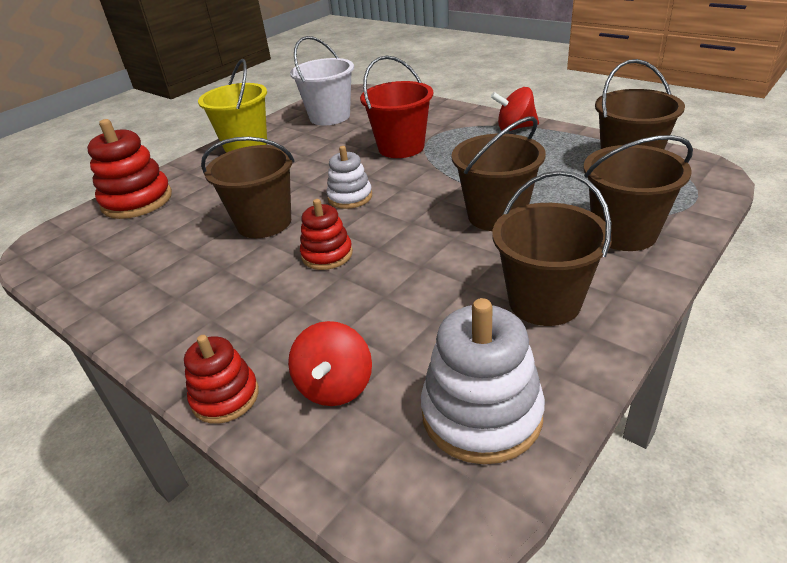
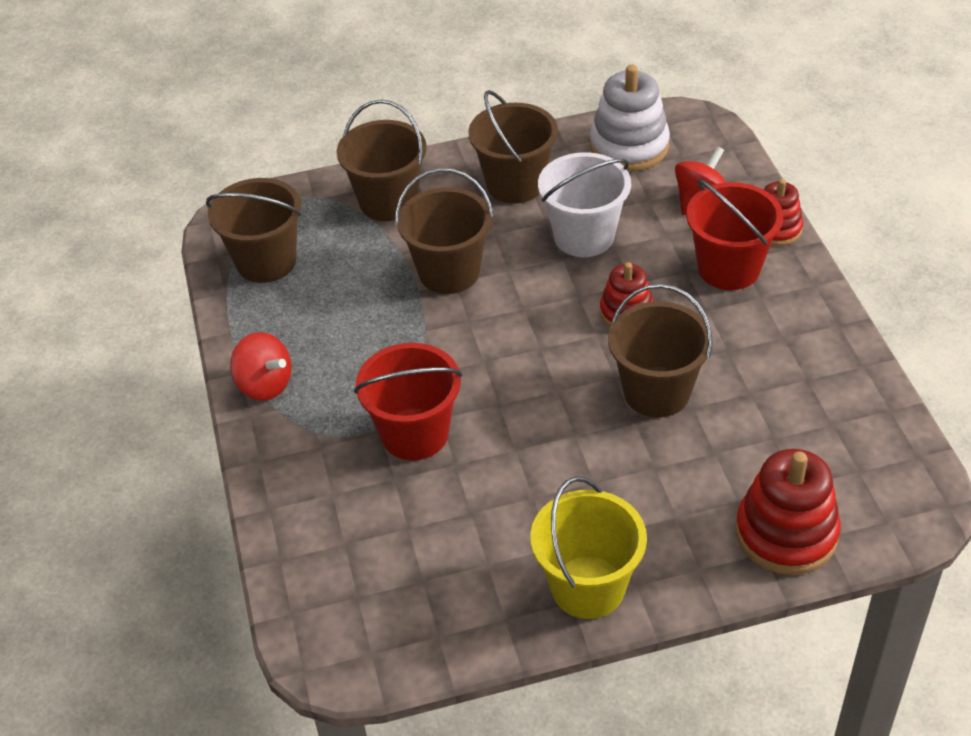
camera: 145 degrees left, 10 degrees up
(257, 329) = (728, 268): none -> red bucket
(329, 117) = (423, 587): white bucket -> white bucket (584, 236)
(350, 197) = (546, 378): white stacking toy -> none

